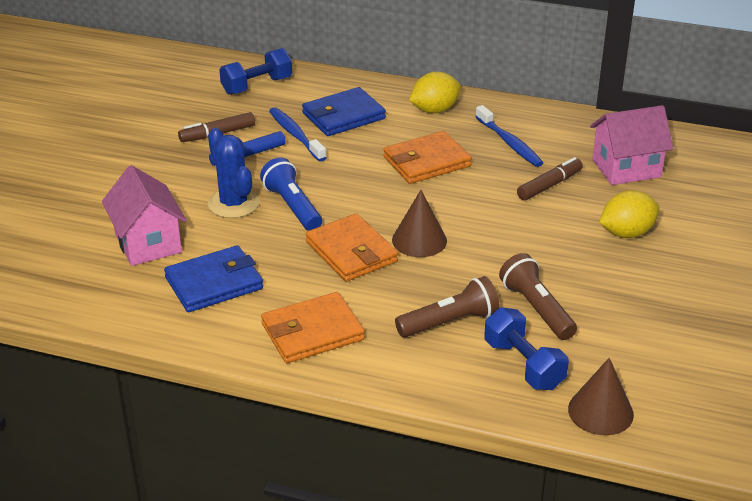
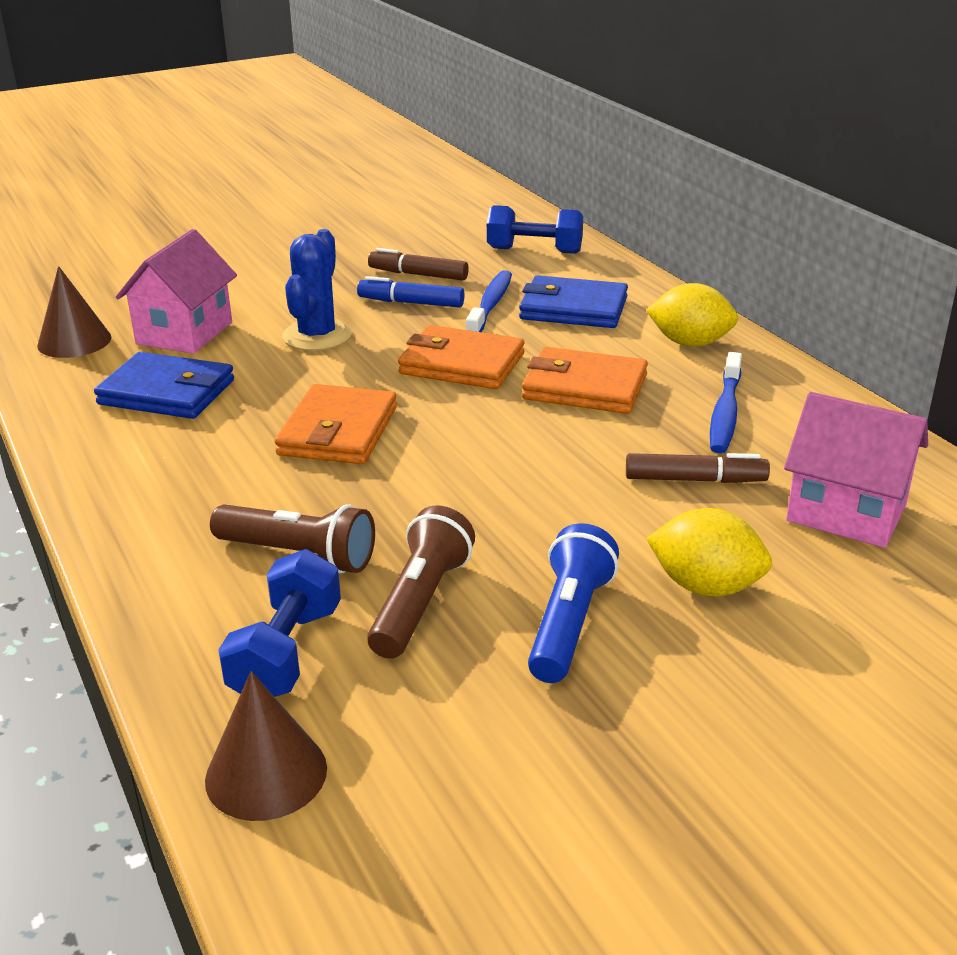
camera: 45 degrees right, 5 degrees down
(292, 207) = (364, 364): blue flashlight -> blue flashlight (569, 623)
(312, 332) = (157, 482): orange wallet -> orange wallet (462, 364)
(419, 240) = (428, 457): brown cone -> brown cone (74, 341)

